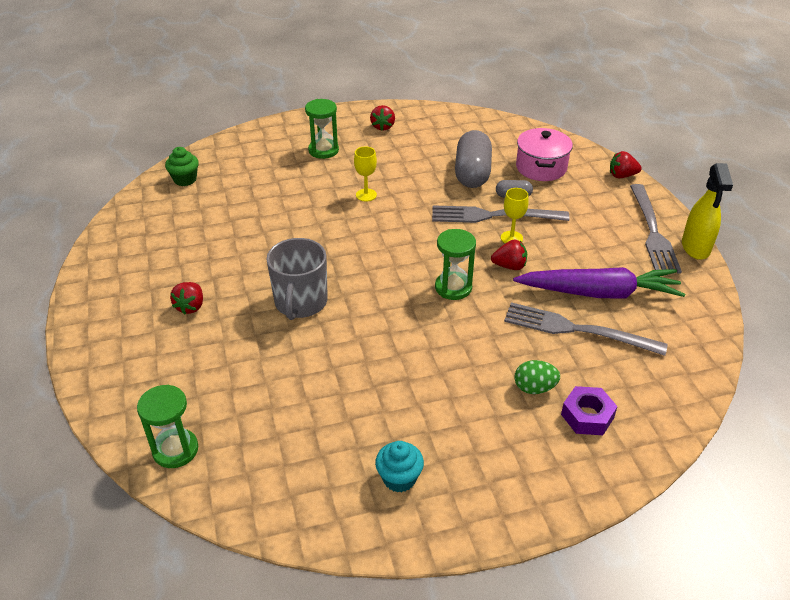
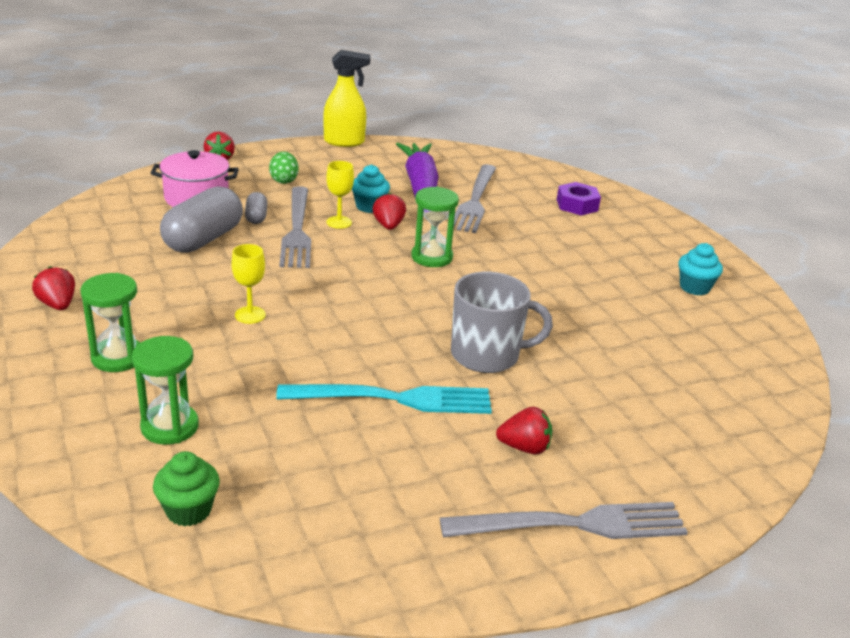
camera: 100 degrees left, 10 degrees down
(175, 450) = (752, 422): green hourglass -> green hourglass (170, 426)
(258, 253) = (396, 399): none -> turquoise fork
(383, 127) = (58, 305): red strawberry -> red strawberry turned 120 degrees counterclockwise
(472, 173) = (203, 239): grey capsule -> grey capsule turned 60 degrees counterclockwise
(534, 388) = (557, 224): green egg -> green egg (284, 180)
(546, 257) = (369, 207): none -> turquoise cupcake
(653, 232) = (322, 156): grey fork -> grey fork (575, 524)

